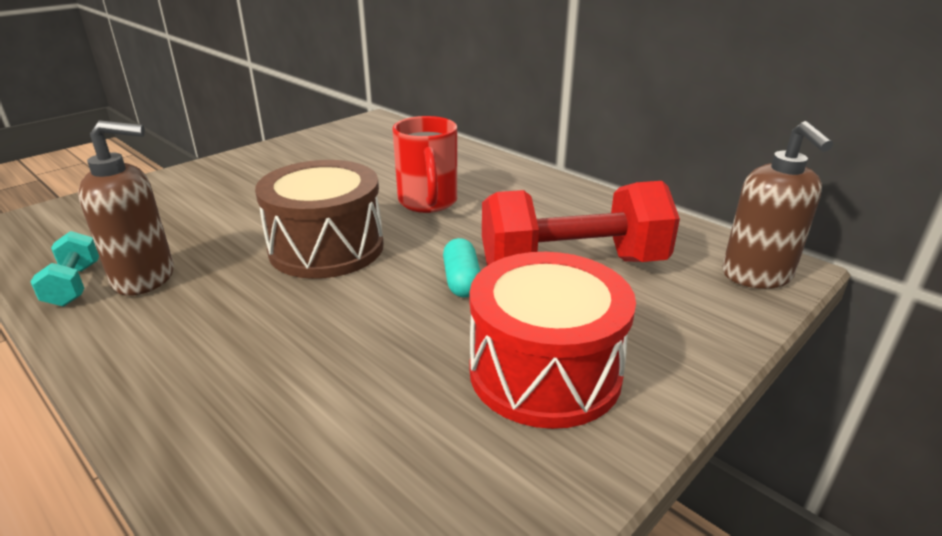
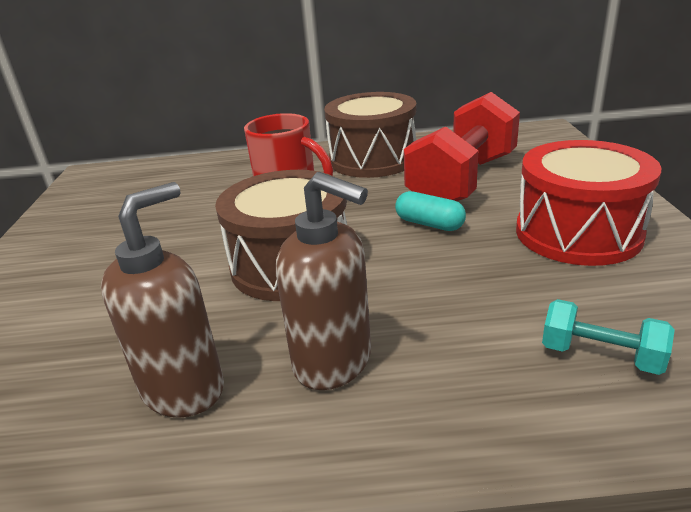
camera: 45 degrees left, 0 degrees up
(74, 285) = (114, 452): turquoise dumbbell -> turquoise dumbbell (600, 355)
(552, 205) = (373, 159): none -> brown drum
(757, 276) = (544, 139): brown soap dispenser -> brown soap dispenser (334, 362)

